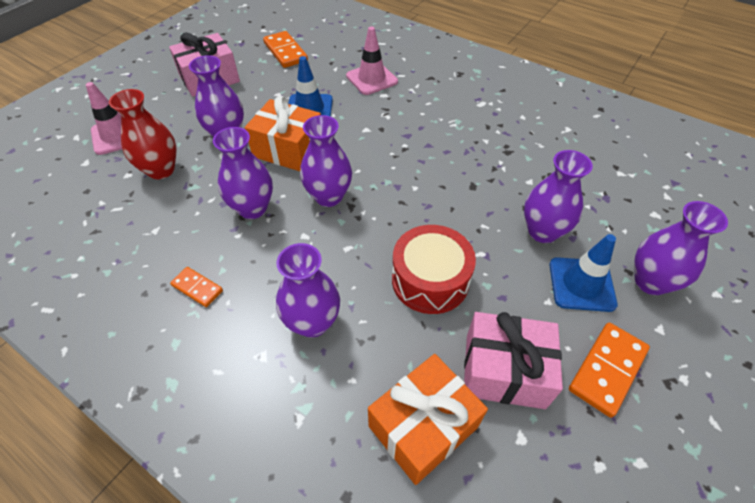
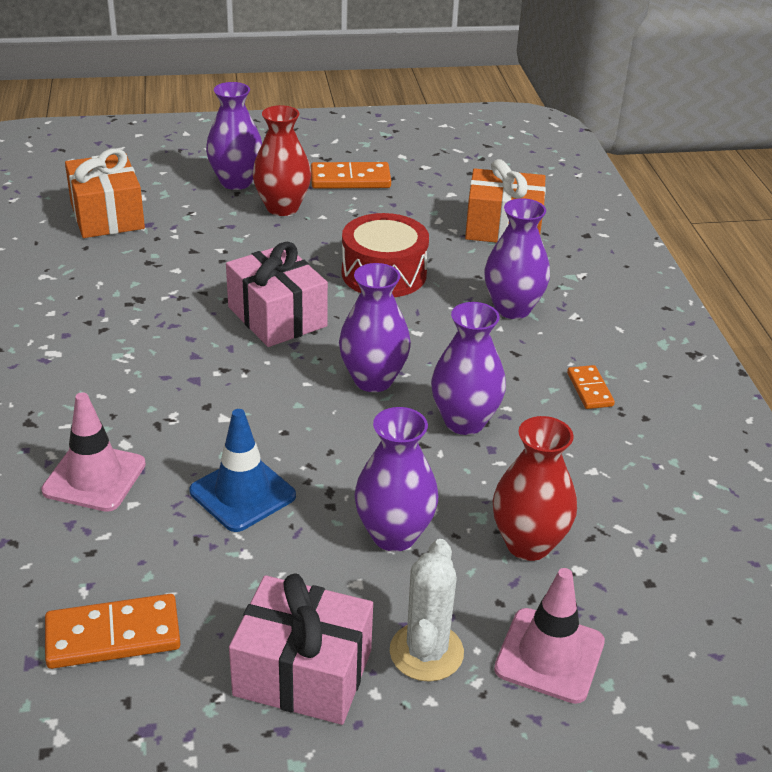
camera: 135 degrees left, 15 degrees down
(170, 108) = (426, 652): none -> white cactus
(285, 52) = (113, 635): orange domino -> orange domino turned 60 degrees clockwise
(288, 149) = (344, 458): orange gift -> orange gift (107, 216)
(504, 371) = (413, 214): pink gift -> pink gift (277, 316)
(542, 231) = (243, 241): purple vase -> none
(581, 284) = (282, 208): blue traffic cone -> red vase

